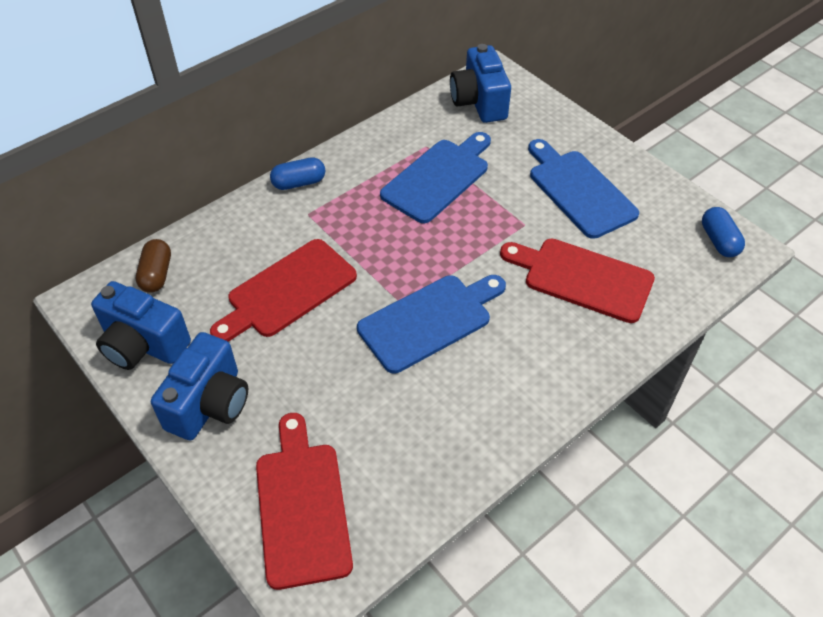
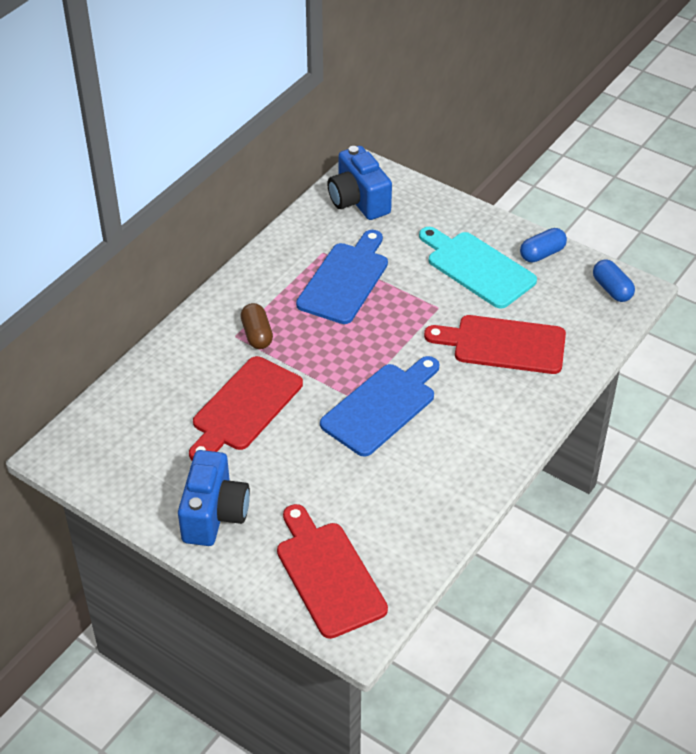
camera: 15 degrees left, 5 degrees down
(143, 345) = (131, 479): blue camera -> none
(156, 274) = (115, 417): brown capsule -> brown capsule (257, 335)
(299, 183) = (215, 309): blue capsule -> blue capsule (542, 254)
(579, 190) = (477, 268): blue cutting board -> turquoise cutting board

